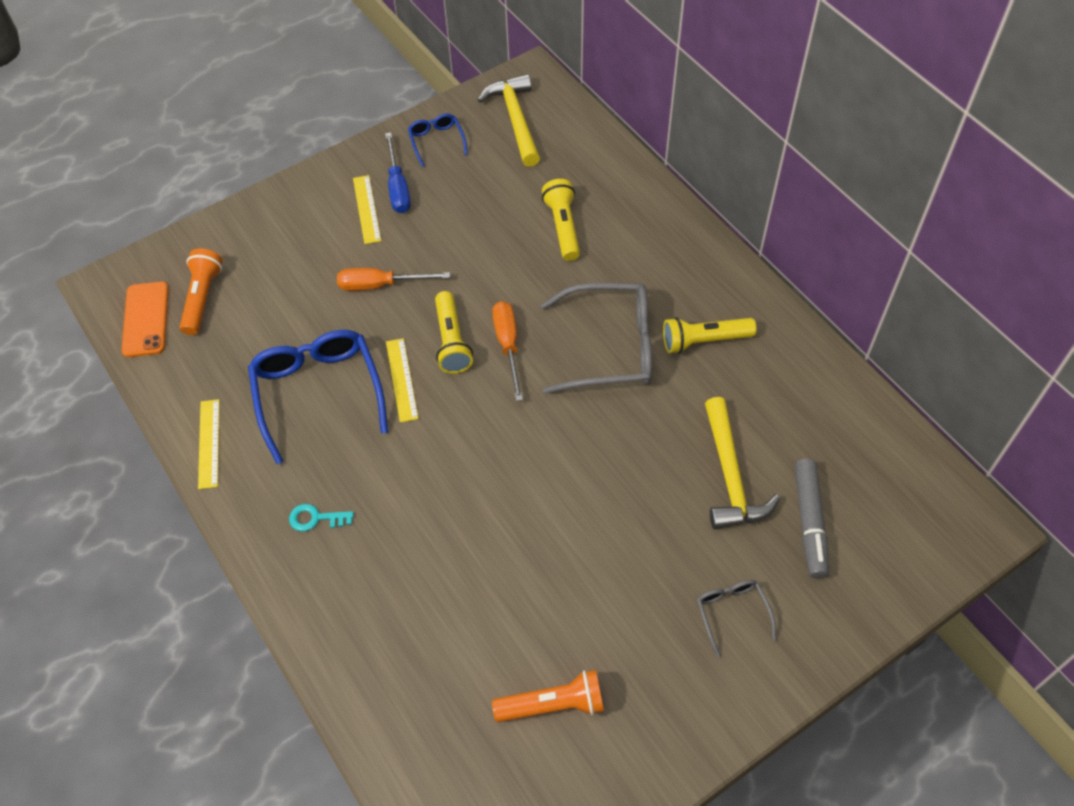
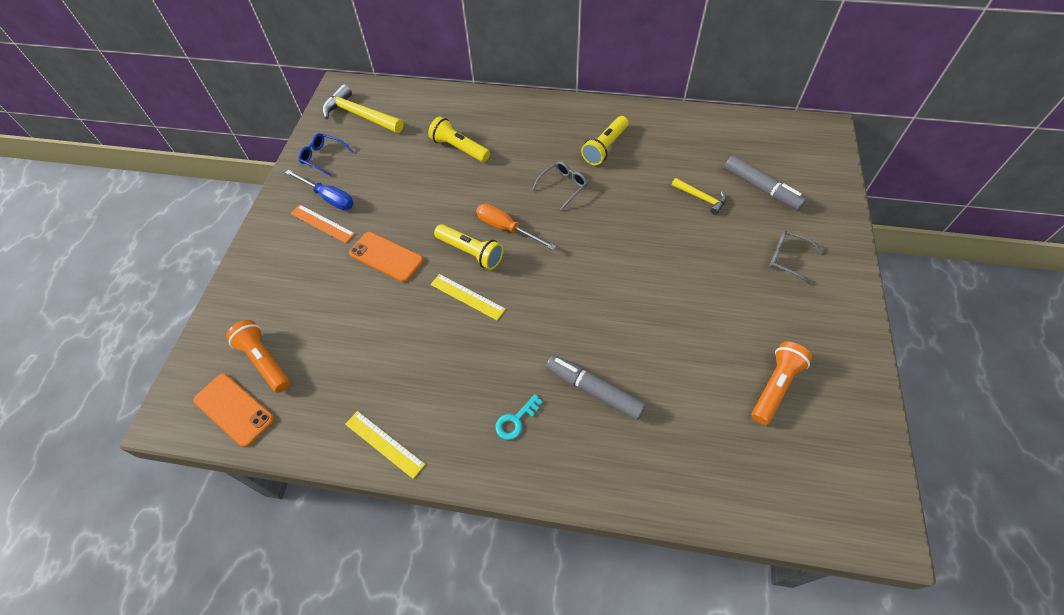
camera: 45 degrees left, 0 degrees up
(318, 394) = (423, 349): blue glasses -> none
(366, 209) = (322, 223): yellow ruler -> orange ruler
(380, 285) = (386, 257): orange screwdriver -> orange phone
(402, 554) = (594, 390): none -> grey marker
(609, 348) = (563, 187): grey glasses -> grey glasses, size x0.49
(730, 476) = (701, 198): yellow hammer -> yellow hammer, size x0.56

